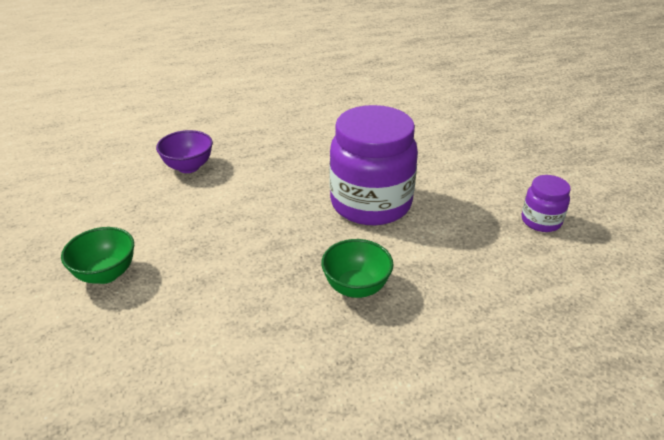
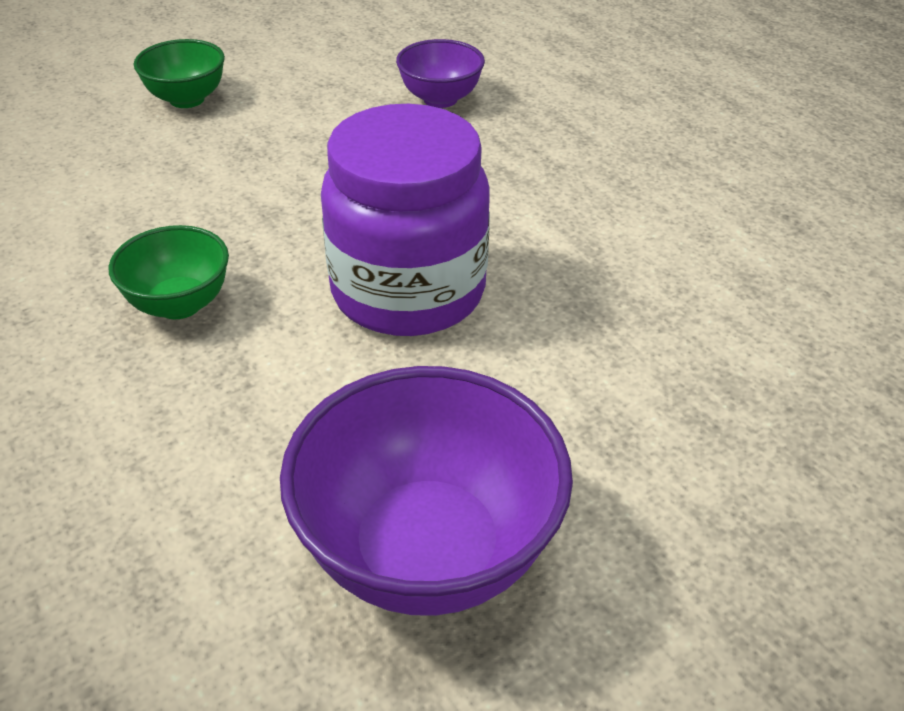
camera: 75 degrees right, 5 degrees up
(541, 221) = (427, 551): purple jar -> purple bowl

